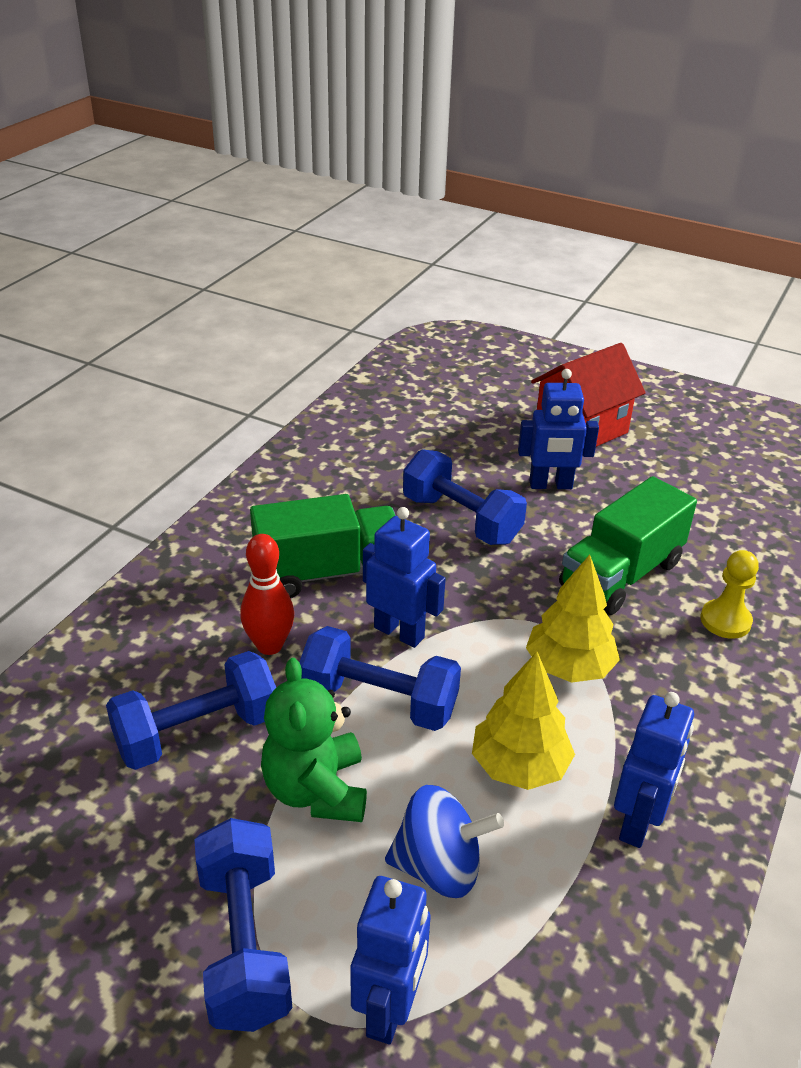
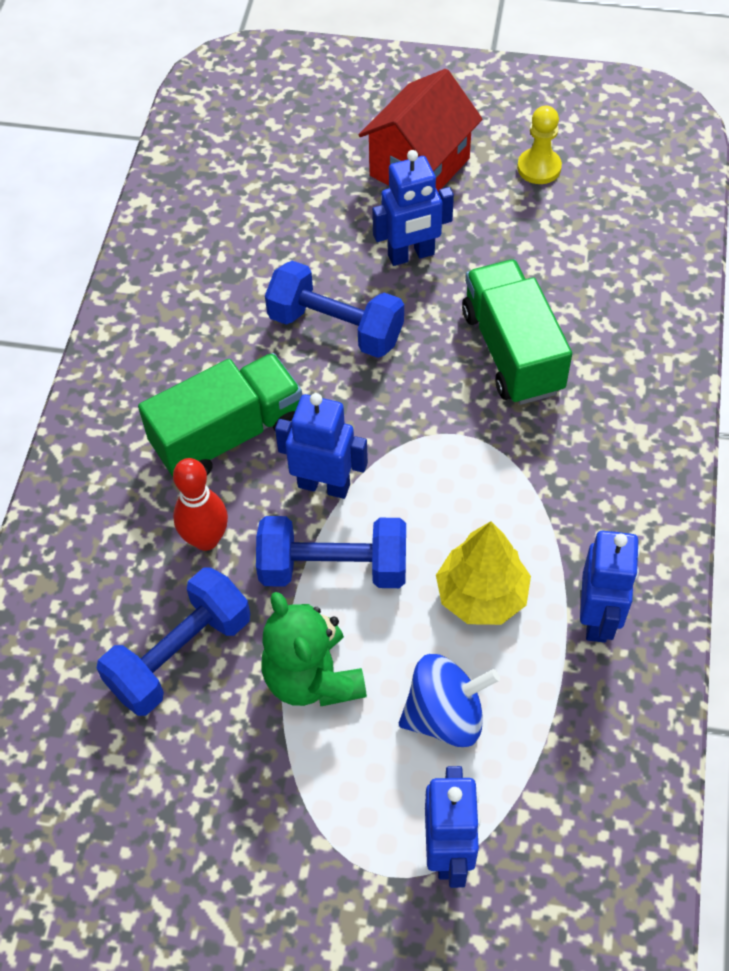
camera: 15 degrees left, 20 degrees up
(244, 944) = (310, 837): blue dumbbell -> none
(569, 667) = (494, 475): yellow tree -> none
(621, 575) = (512, 351): green truck -> green truck turned 135 degrees clockwise
(725, 621) = (622, 377): yellow pawn -> yellow pawn (539, 168)

